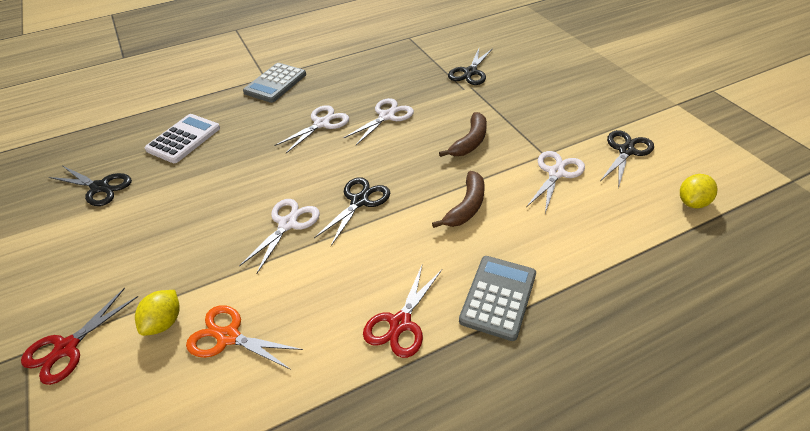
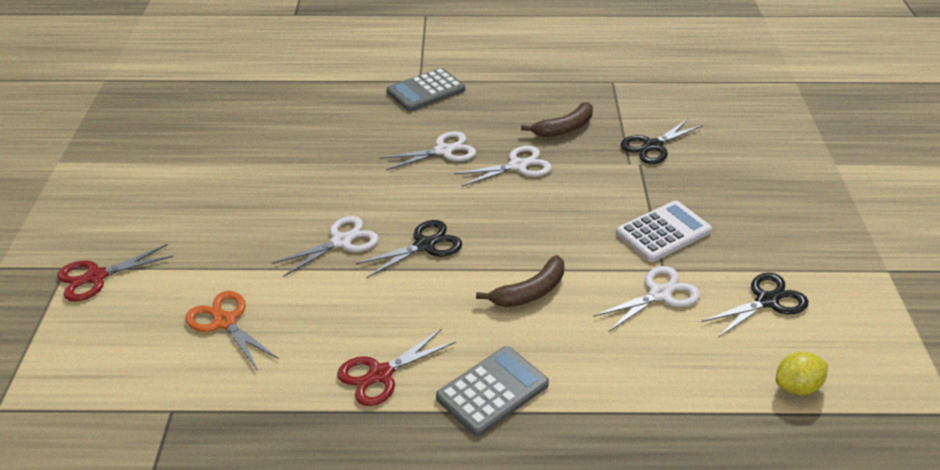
camera: 25 degrees right, 5 degrees down
(100, 187) = (198, 144): black scissors -> none
(164, 322) = (181, 287): yellow lemon -> none
(183, 139) = (299, 121): white calculator -> white calculator (663, 232)
(470, 142) = (588, 225): brown banana -> brown banana (564, 128)

